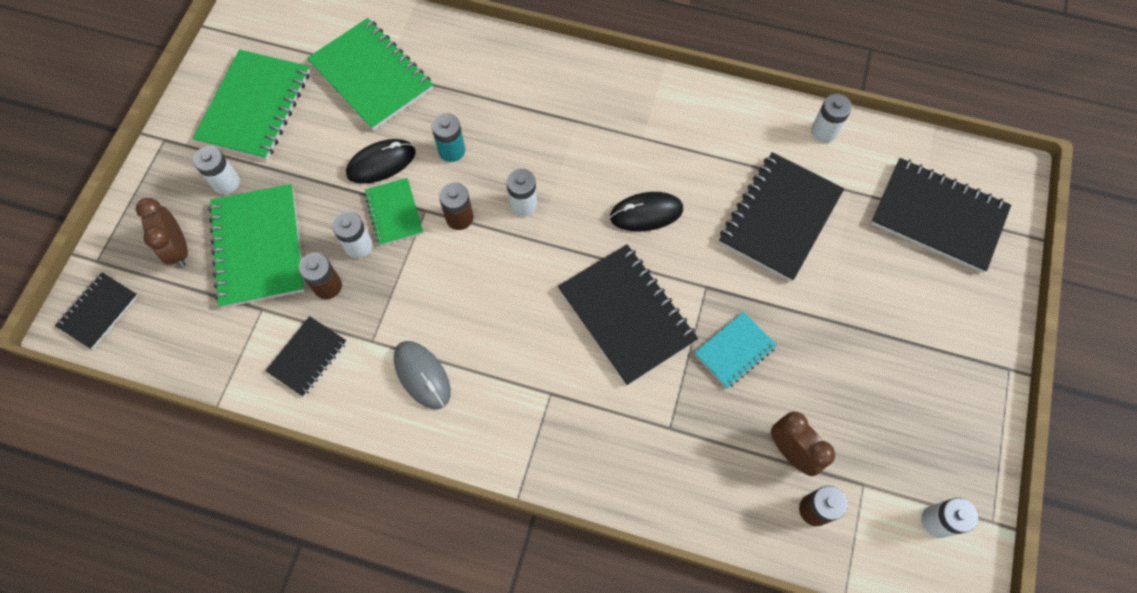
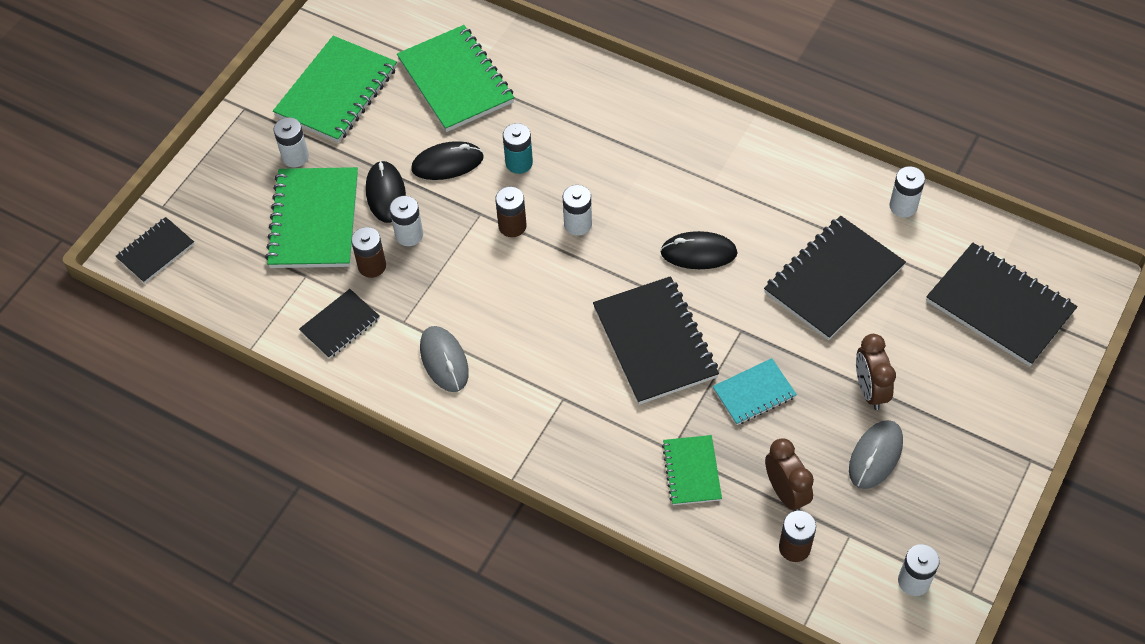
camera: 15 degrees right, 10 degrees down
(179, 249) = (239, 209): brown clock -> brown clock (870, 390)
(326, 206) = (386, 194): none -> black mouse
(394, 213) = (450, 211): green notebook -> green notebook (691, 471)
(865, 394) = (875, 456): none -> grey mouse

